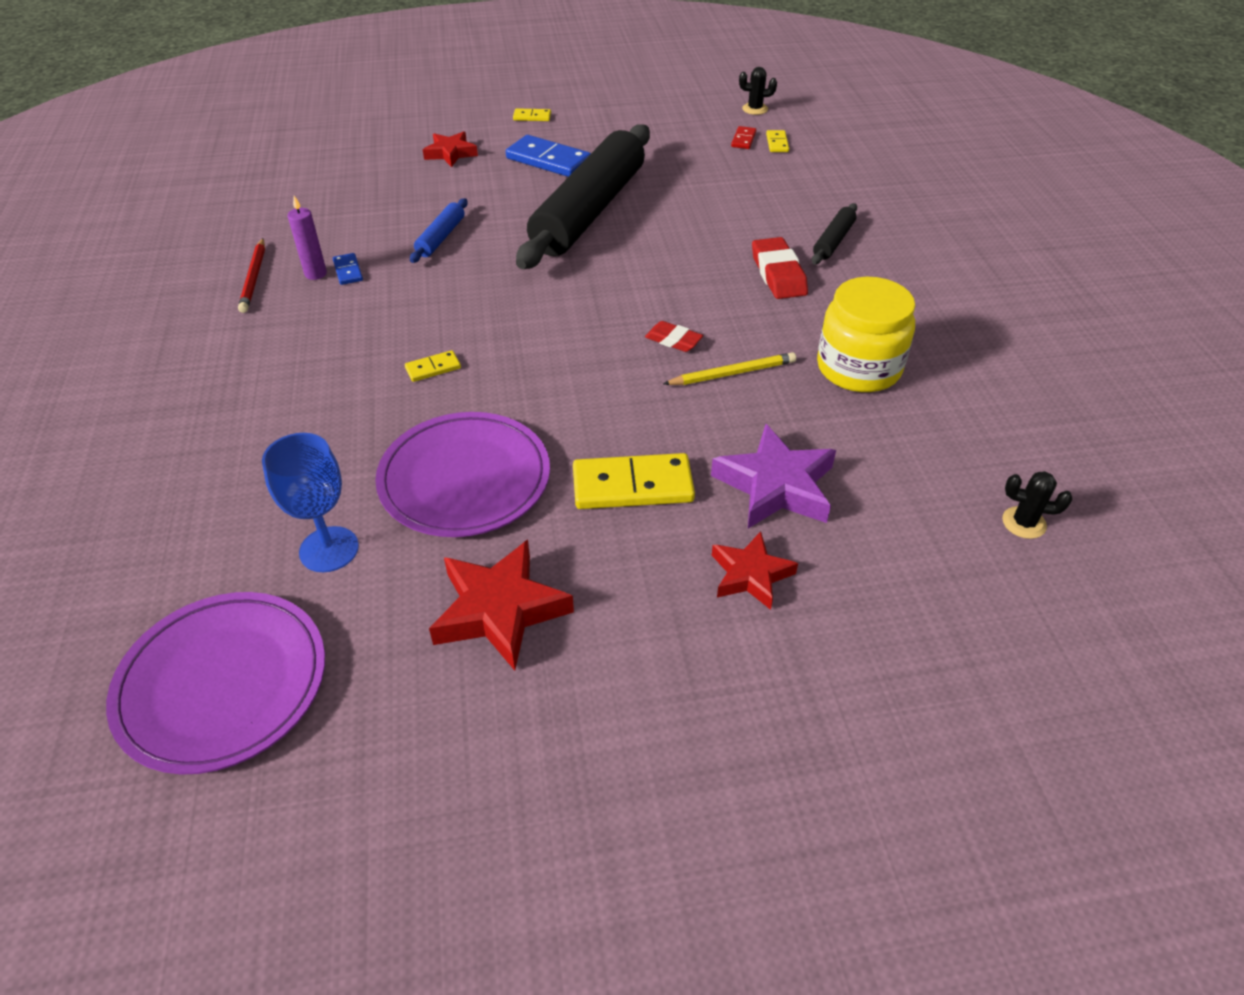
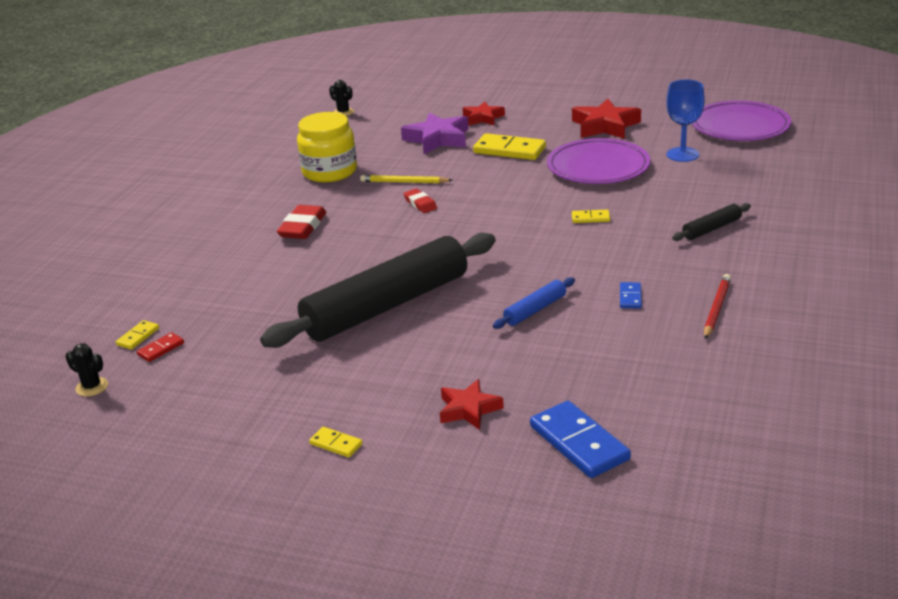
camera: 150 degrees left, 15 degrees down
(315, 274) = (660, 300): purple candle -> none
(548, 160) = (373, 372): blue domino -> blue domino (579, 443)
(833, 241) = (232, 240): black rolling pin -> black rolling pin (711, 229)

